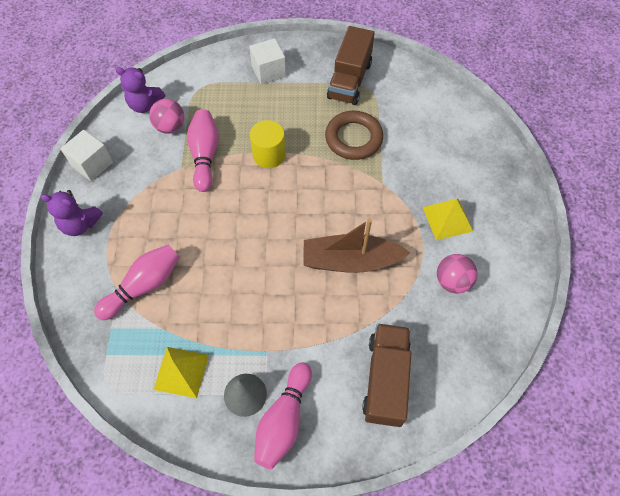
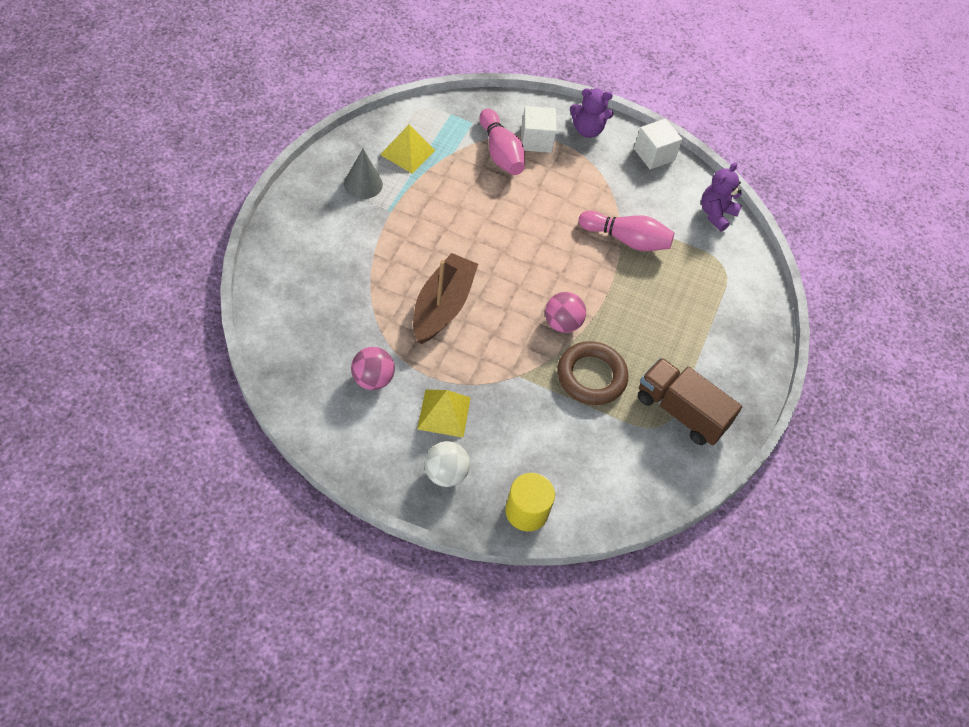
camera: 105 degrees right, 5 degrees down
(80, 224) = (587, 130): purple teddy bear -> purple teddy bear turned 120 degrees counterclockwise
(170, 127) = (677, 225): pink ball -> pink ball (562, 323)
(268, 71) = (726, 337): white cube -> white cube (536, 140)
(269, 155) = (603, 292): yellow cylinder -> yellow cylinder (526, 511)
(284, 420) = (326, 200): pink bowling pin -> none
(385, 380) = (314, 280): brown truck -> none
(494, 198) = (445, 473): none -> white ball

